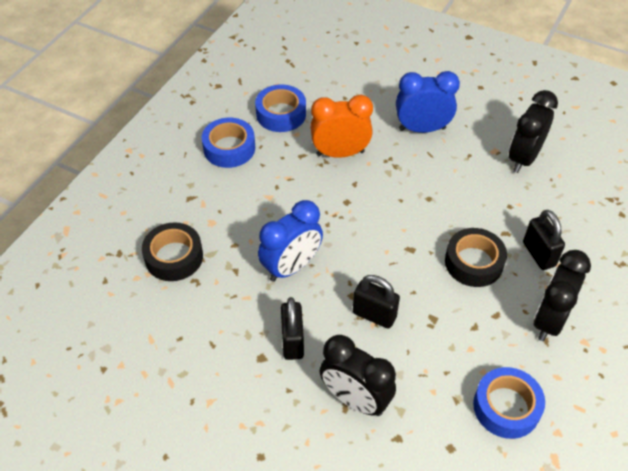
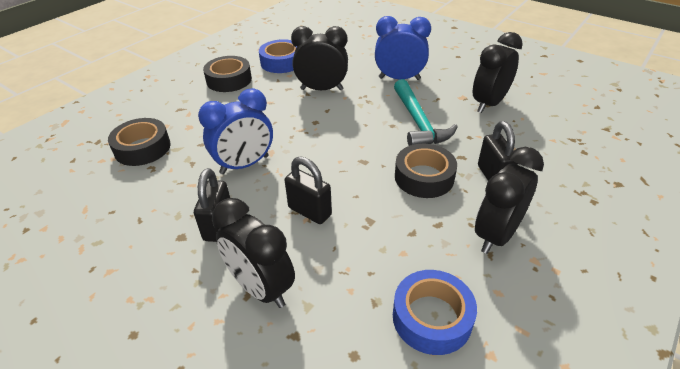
camera: 10 degrees right, 10 degrees down
(229, 148) = (229, 80): blue tape -> black tape
(340, 153) = (321, 89): orange clock -> black clock
(455, 192) = (418, 122): none -> turquoise hammer

